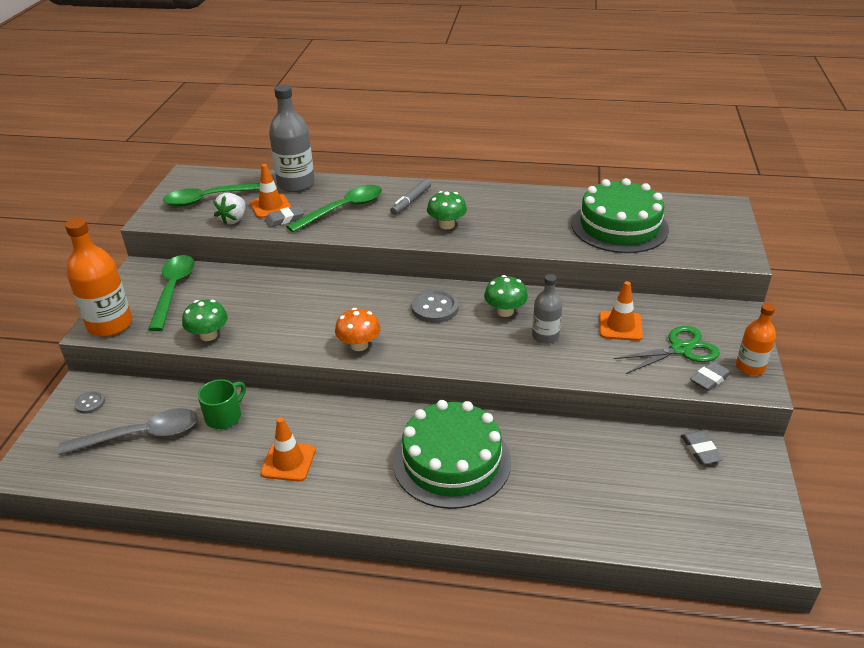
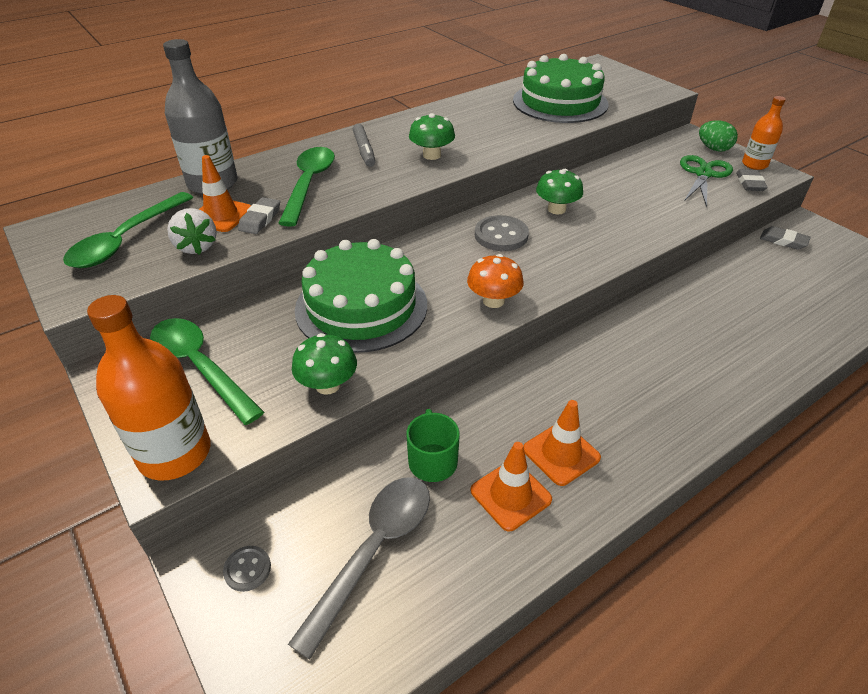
camera: 45 degrees left, 5 degrees up
(451, 461) = (673, 354): green cake -> green cake (361, 307)
(545, 336) = (614, 211): grey bottle -> none
(620, 326) = (645, 178): orange traffic cone -> orange traffic cone (510, 495)
(737, 334) = (713, 149): none -> green egg

